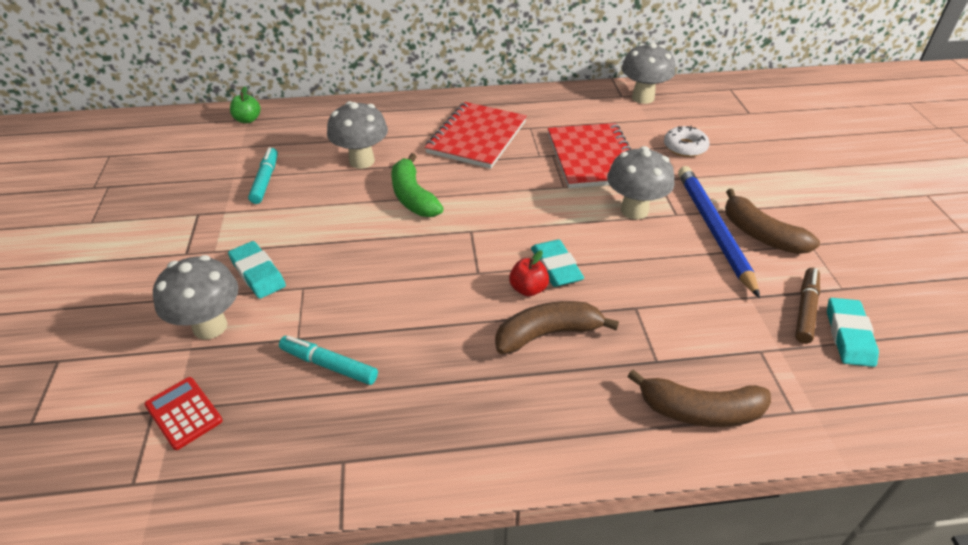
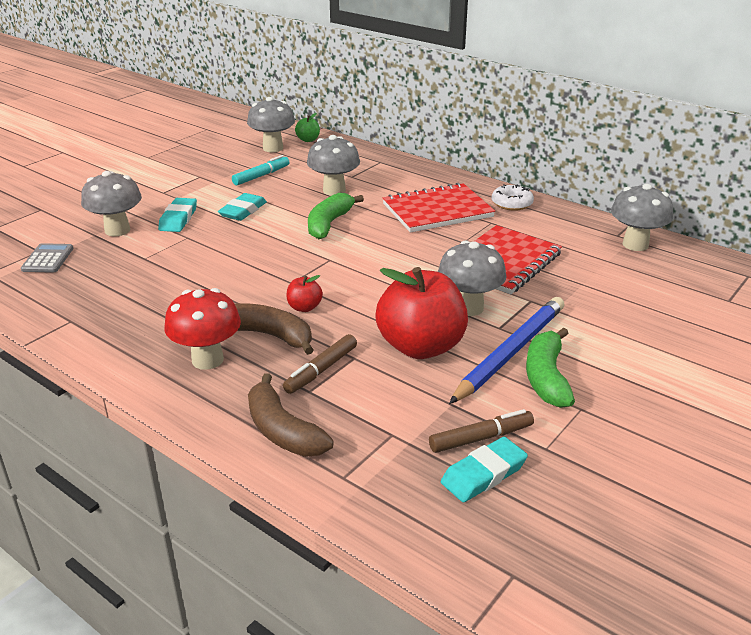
camera: 45 degrees right, 10 degrees down
(184, 413) = (48, 259): red calculator -> grey calculator
(226, 145) = (273, 148): none -> grey mushroom
(329, 365) = (136, 278): turquoise marker -> none
(540, 396) = (207, 360): none -> red mushroom
(556, 267) = (345, 307): turquoise eraser -> turquoise eraser (243, 211)
(634, 336) = (321, 370): none -> brown marker
(659, 265) = (421, 346): none -> red apple
(685, 147) = (602, 293): white donut -> white donut (512, 203)
(761, 235) = (546, 378): brown banana -> green banana

